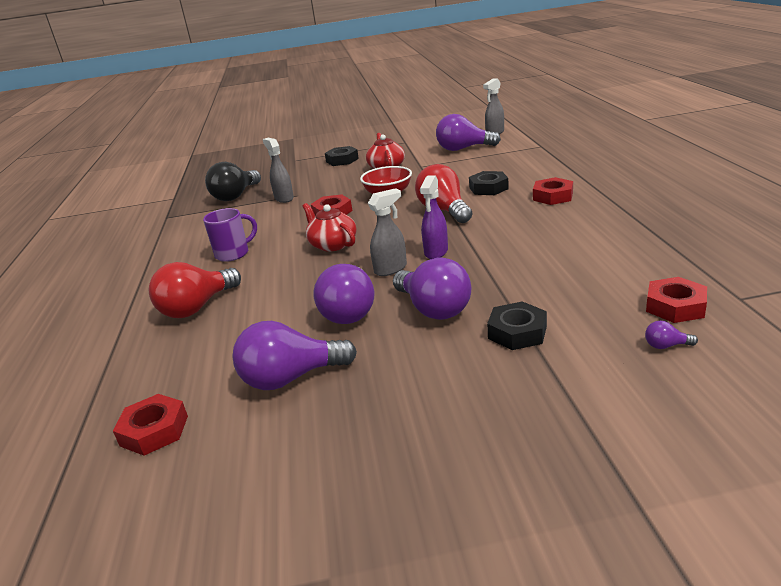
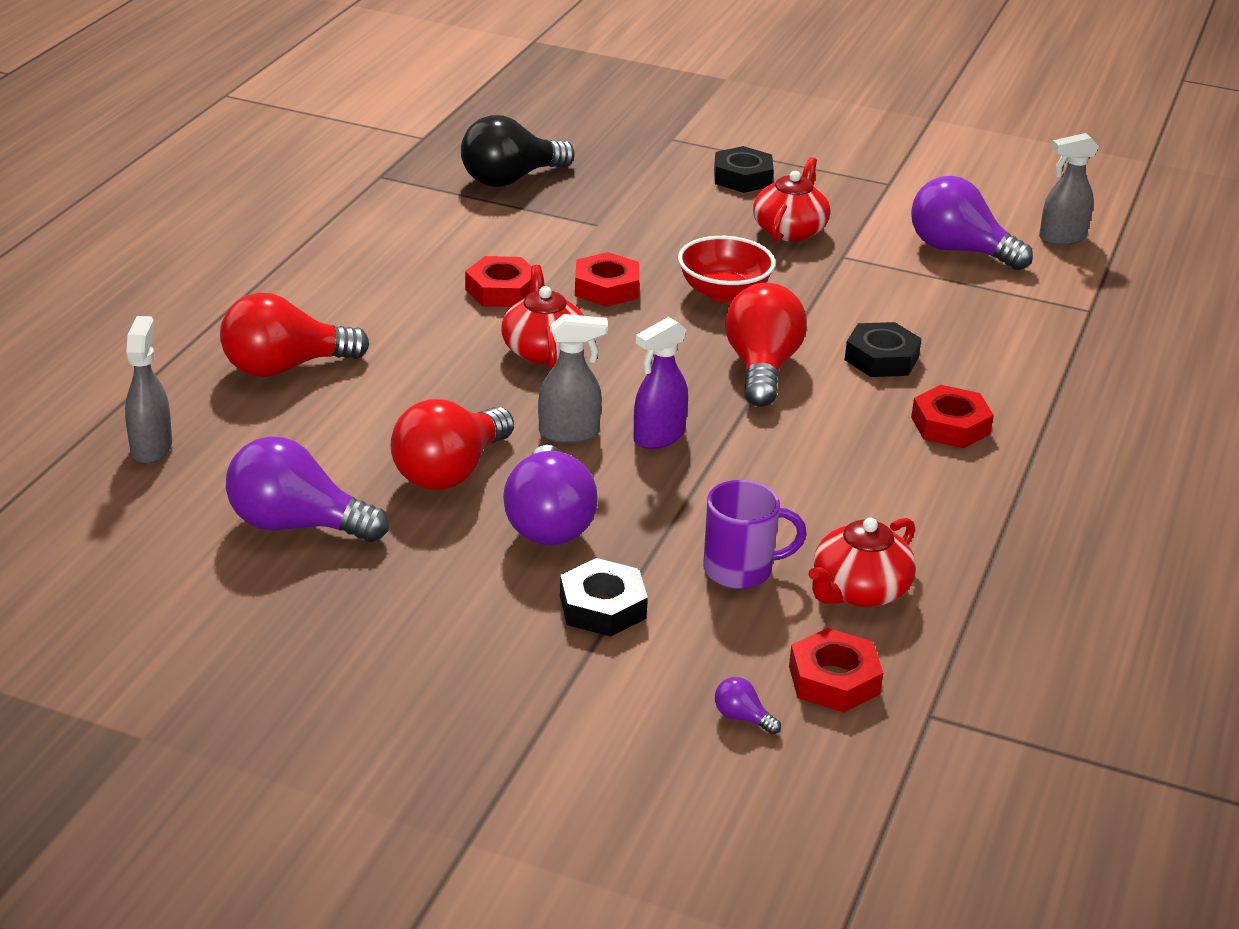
camera: 25 degrees right, 5 degrees up
(154, 431) = (112, 511): red nut -> red nut (502, 290)
(233, 254) = (404, 298): purple mug -> purple mug (740, 570)
(284, 198) = (571, 221): grey spray bottle -> grey spray bottle (151, 447)
(350, 311) = (450, 472): purple light bulb -> red light bulb
(621, 266) = (859, 591): none -> red teapot

